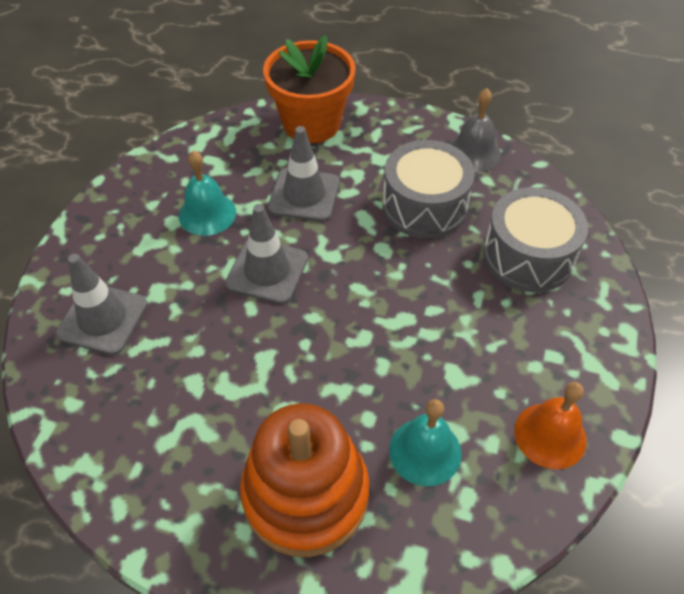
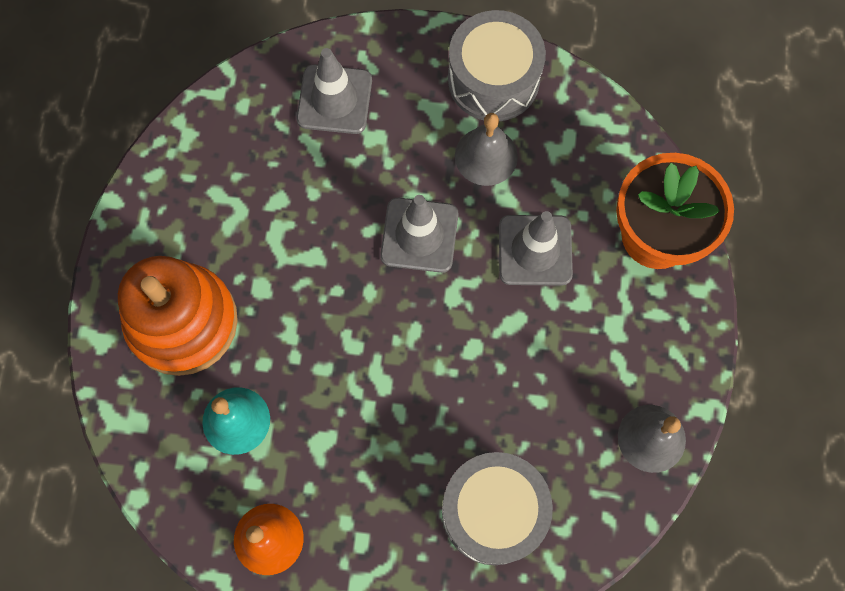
camera: 80 degrees right, 20 degrees up
(207, 214) = (486, 156): turquoise bell -> grey bell
(424, 206) = (547, 387): grey drum -> grey drum (493, 79)

